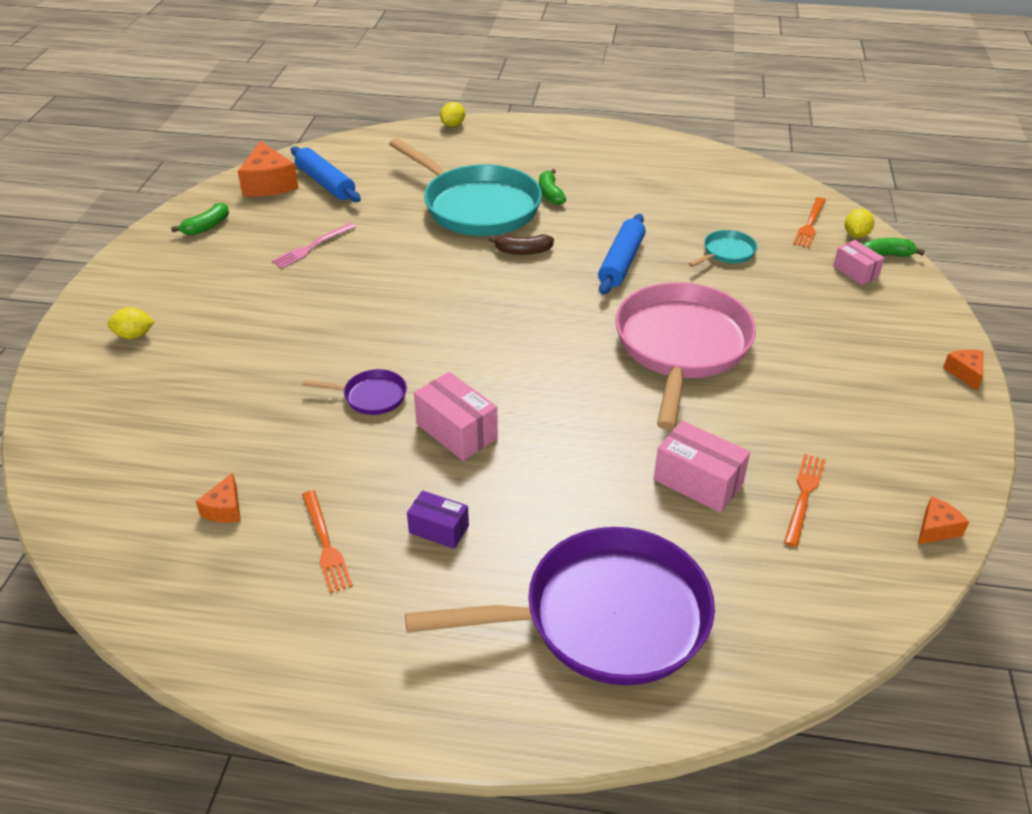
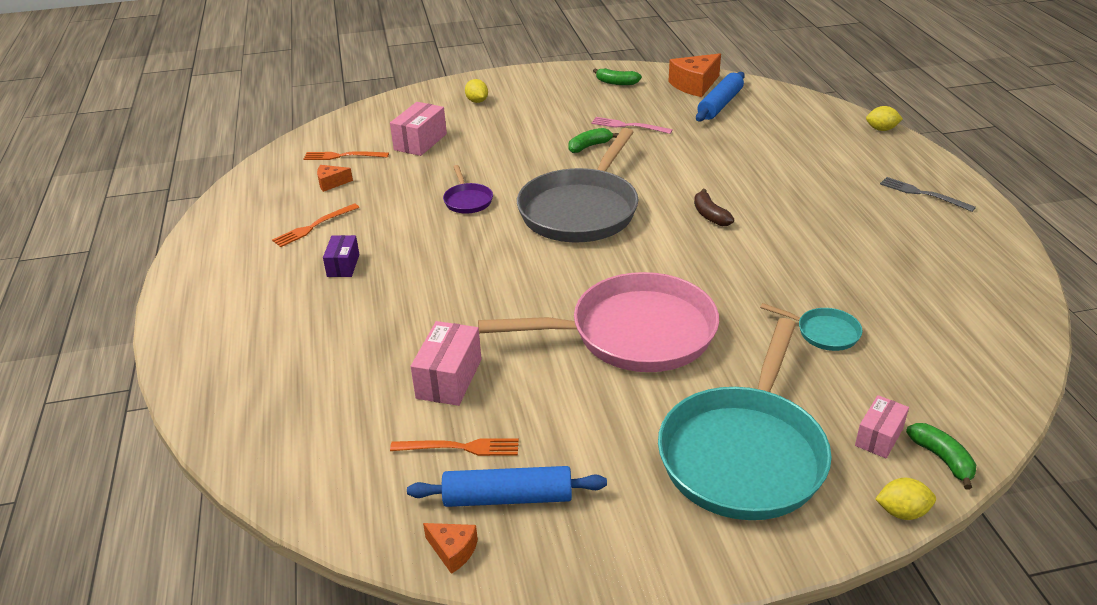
camera: 70 degrees right, 5 degrees down
(455, 322) = (581, 210): none -> grey pan
(456, 431) = (449, 245): pink box -> pink box (420, 142)
(476, 206) = (757, 176): turquoise pan -> turquoise pan (744, 454)
(550, 194) = (820, 206): green banana -> green banana (589, 146)
(567, 145) = (923, 194): none -> grey fork
(604, 617) = (280, 359): purple pan -> none
(621, 262) = (742, 271): blue rolling pin -> blue rolling pin (508, 497)
(810, 224) = (948, 385): orange fork -> orange fork (343, 156)
(856, 235) = (964, 427): yellow lemon -> yellow lemon (902, 512)
(964, 373) = (740, 557): orange cheese -> none

